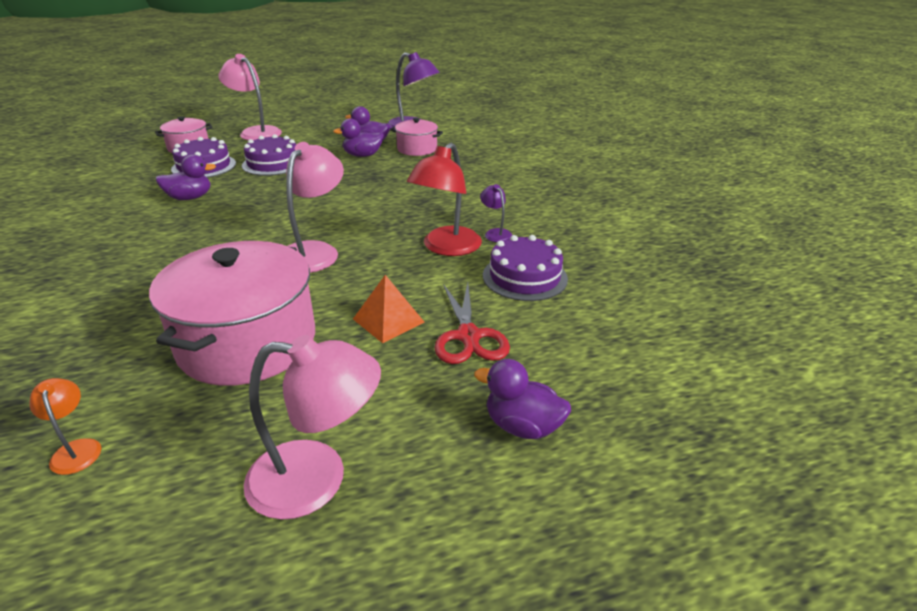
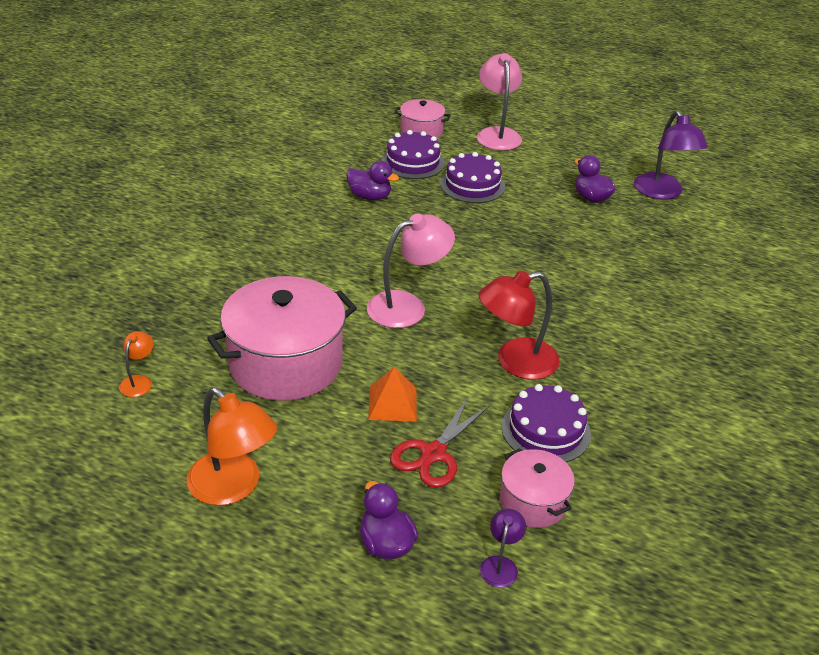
camera: 40 degrees right, 5 degrees up
(317, 479) = (233, 487): pink lamp -> orange lamp
(362, 155) = (564, 212): purple duck -> none
(417, 149) = (629, 228): pink pot -> pink pot (533, 502)
(495, 233) = (579, 371): purple lamp -> purple lamp (500, 565)

